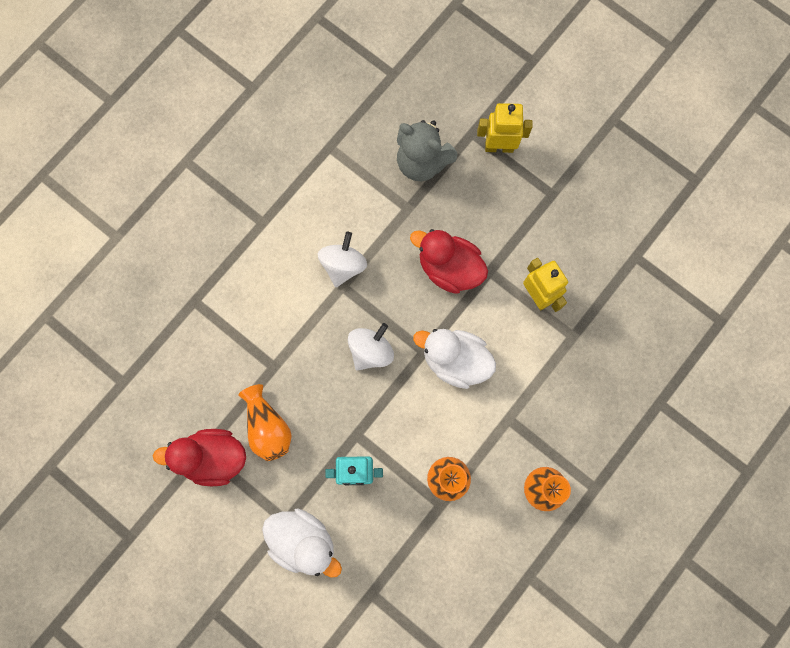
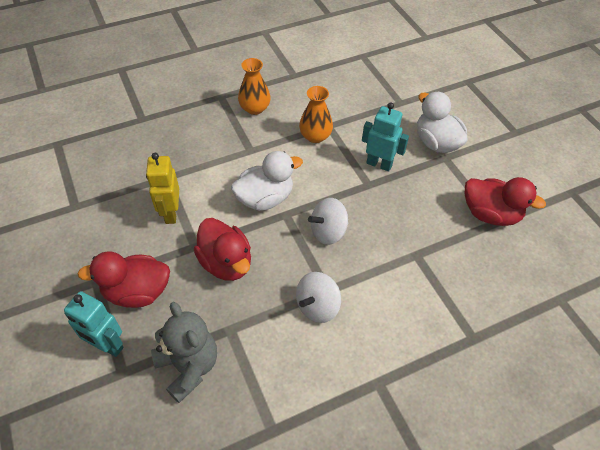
camera: 155 degrees left, 25 degrees down
(267, 427) = (437, 216): orange vase -> none
(455, 360) = (265, 198): white duck -> white duck turned 75 degrees counterclockwise
(499, 146) = (107, 346): yellow robot -> turquoise robot
(509, 202) = (137, 292): none -> red duck

